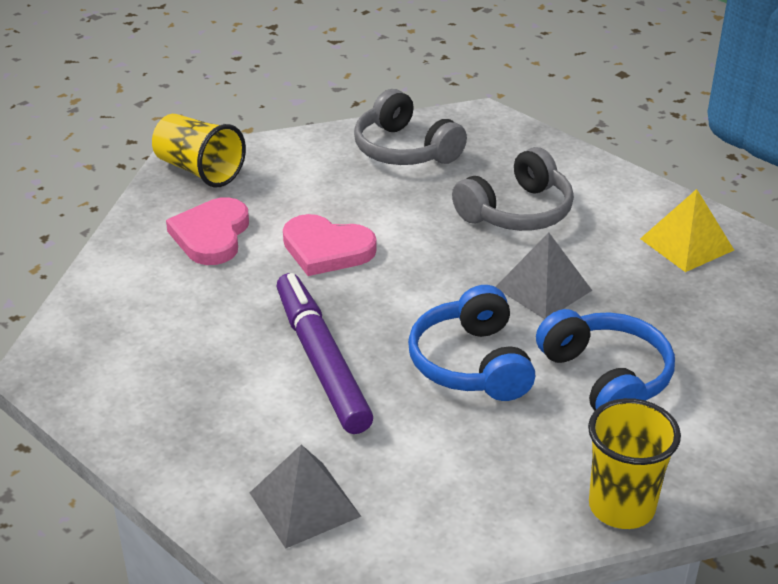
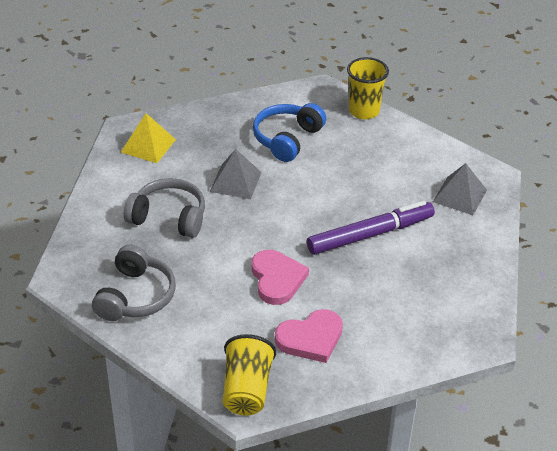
camera: 125 degrees left, 5 degrees up
(321, 361) = (370, 234): purple marker -> purple marker turned 150 degrees counterclockwise
(471, 363) = (319, 183): blue headphones -> none

